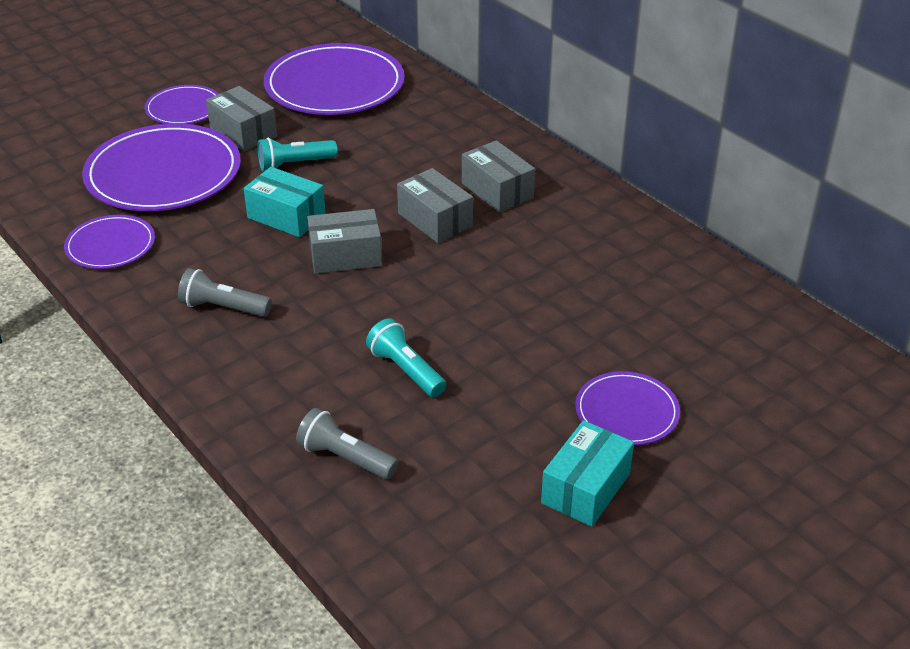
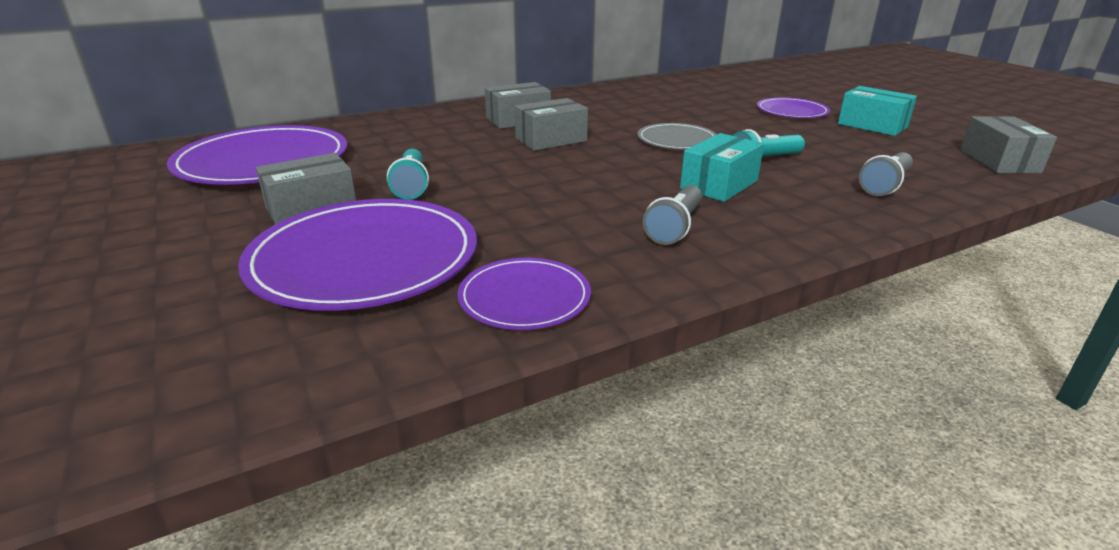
camera: 80 degrees left, 10 degrees down
(184, 108) = (200, 243): purple plate -> none
(286, 216) = (513, 193): turquoise box -> turquoise box (719, 185)
(345, 256) = (595, 172): grey box -> grey box (999, 161)
(460, 306) = (677, 140): none -> grey plate

